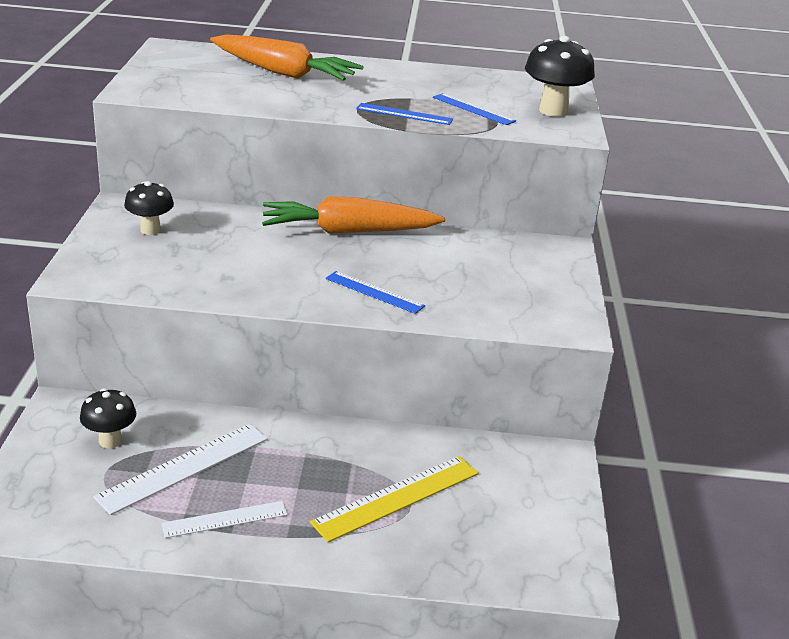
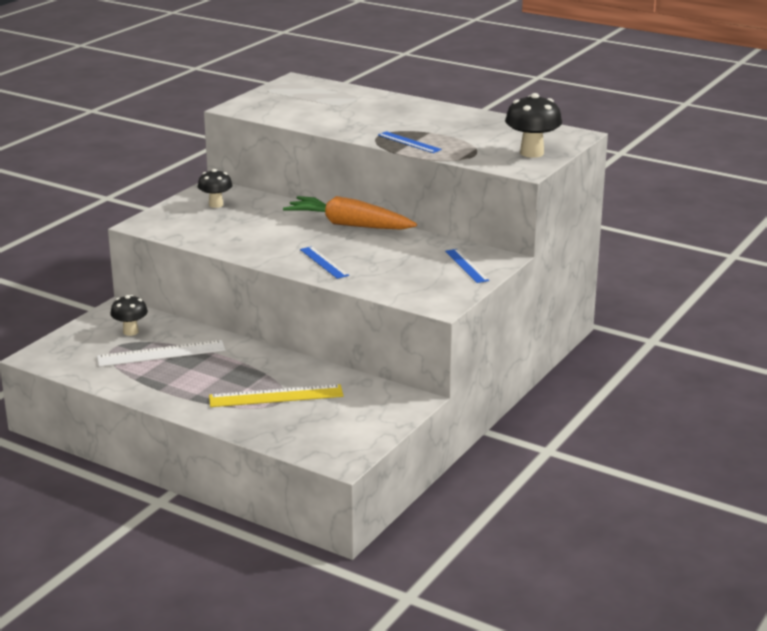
camera: 30 degrees right, 5 degrees down
(225, 519) = (161, 383): white ruler -> none
(283, 73) = (357, 105): orange carrot -> none
(473, 109) = (468, 145): blue ruler -> blue ruler (466, 266)

